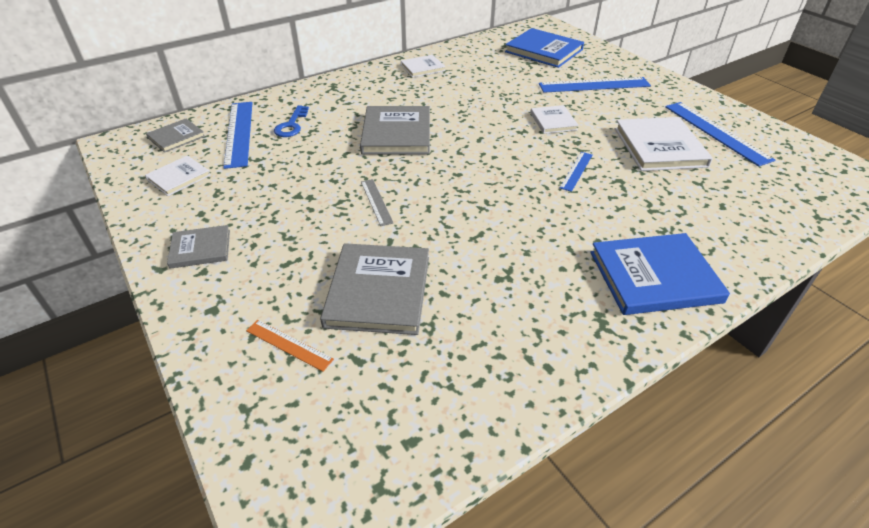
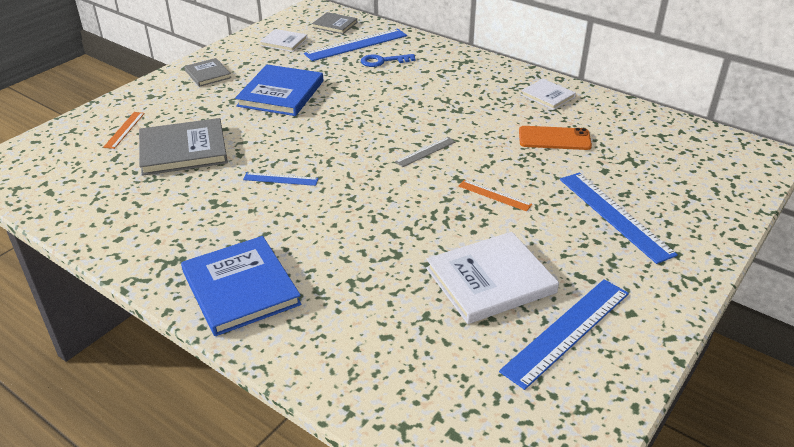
camera: 70 degrees right, 5 degrees down
(376, 201) = (291, 124): grey ruler -> grey ruler (425, 152)
(396, 133) = (403, 110): grey book -> none
(486, 80) = (554, 138): none -> orange phone
(544, 51) = (678, 165): blue book -> blue book (281, 93)
(553, 121) = (494, 195): white book -> orange ruler
(576, 171) = (399, 223): blue ruler -> blue ruler (280, 179)

